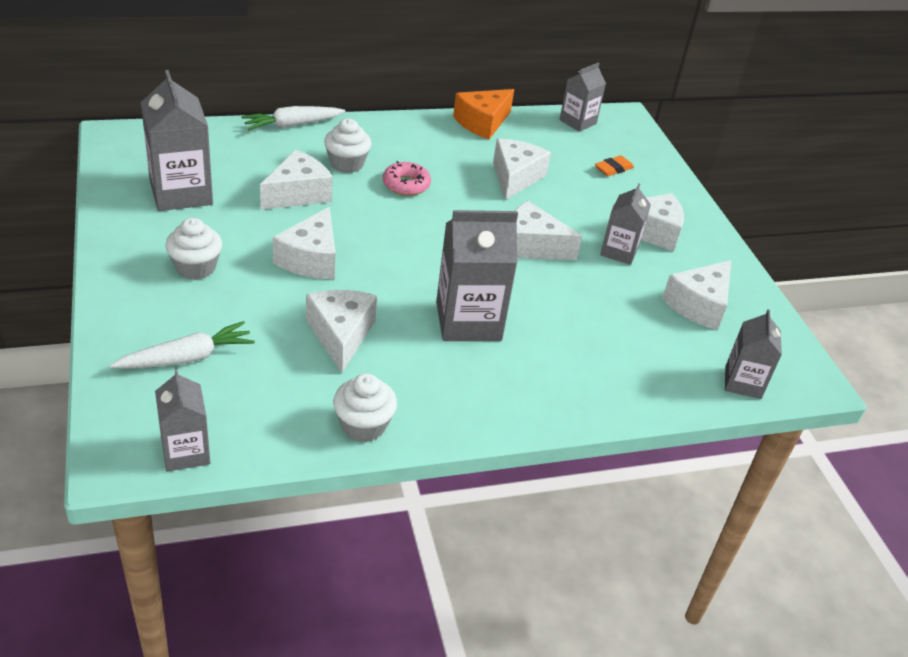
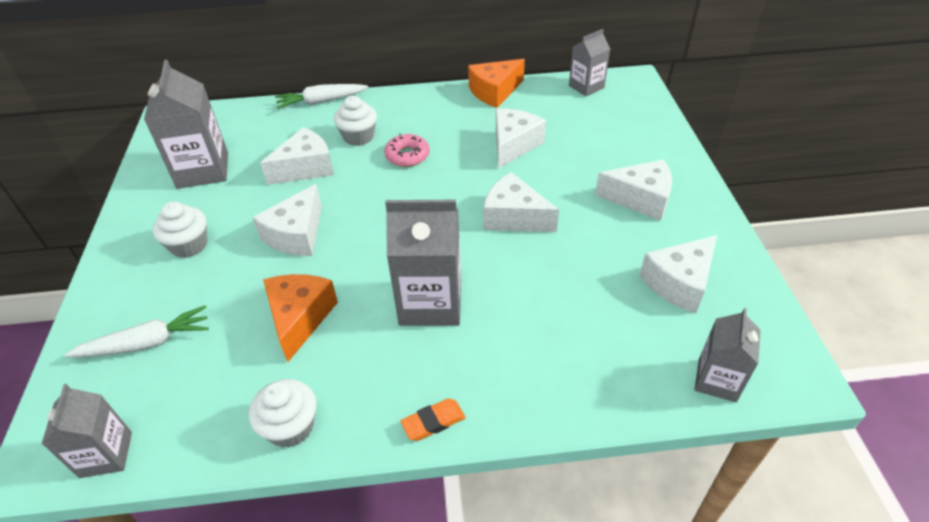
camera: 15 degrees right, 5 degrees up
(341, 335) = (300, 318): white cheese -> orange cheese
(613, 169) = (612, 133): orange eraser -> orange eraser (433, 422)
(619, 251) = (602, 221): grey carton -> none

